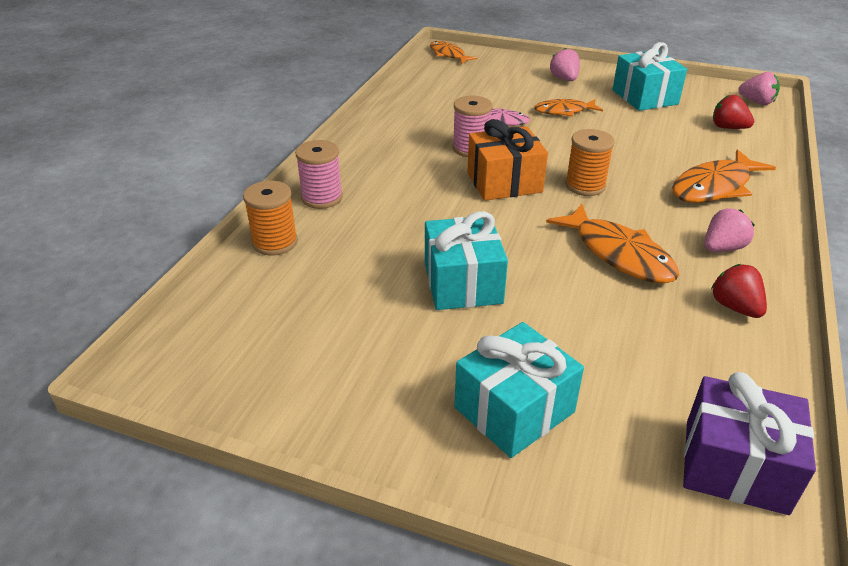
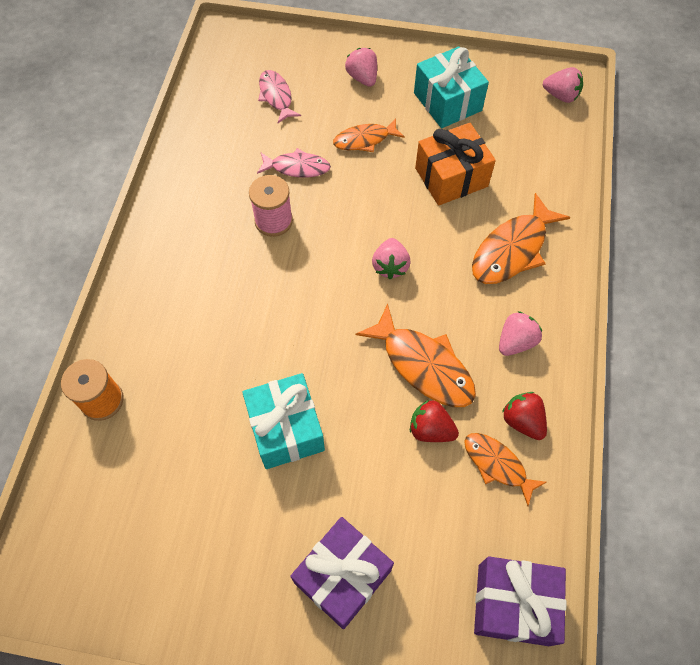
camera: 10 degrees left, 25 degrees up
(322, 198) = (135, 325): pink spool -> none
(448, 55) = (232, 44): orange fish -> orange fish (497, 465)
(484, 83) = (276, 96): none -> pink fish
(504, 182) = (312, 273): orange gift -> orange gift (451, 177)
(514, 409) = (342, 576): turquoise gift -> purple gift
(585, 185) = (390, 266): orange spool -> pink strawberry
(728, 128) = (530, 147): red strawberry -> red strawberry (430, 429)

